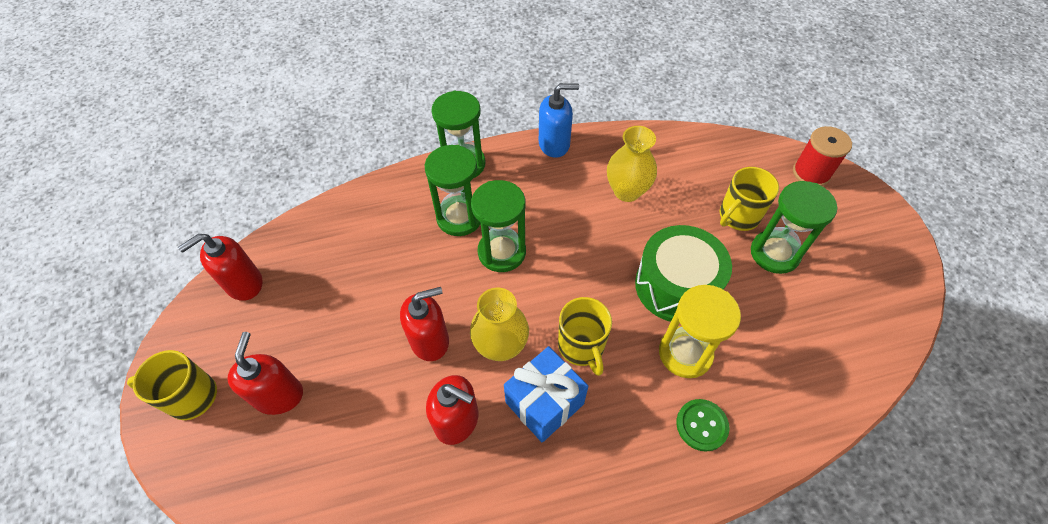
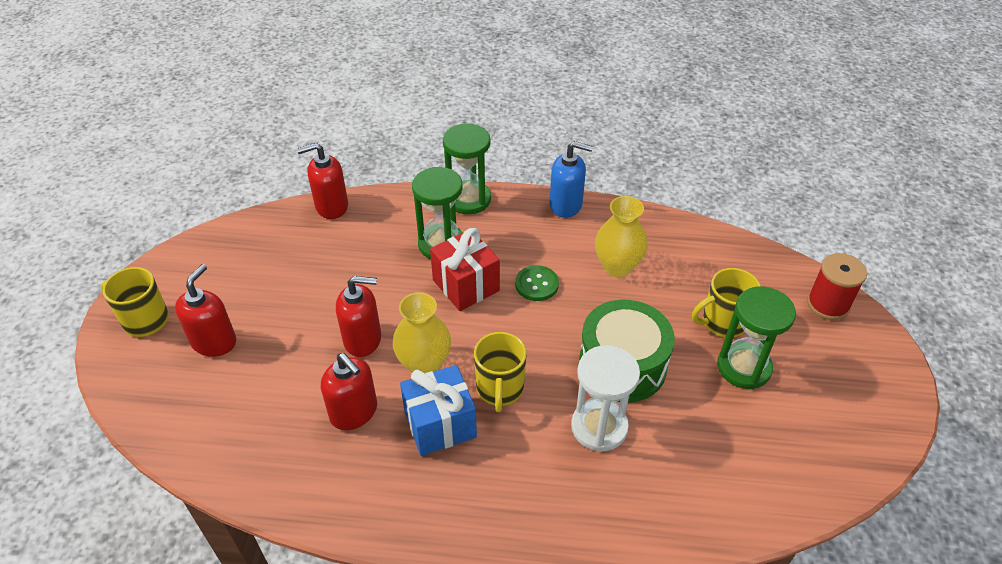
camera: 20 degrees right, 10 degrees down
(244, 283) = (228, 245): red soap dispenser -> red soap dispenser (331, 206)
(502, 252) = (466, 285): green hourglass -> red gift
(685, 353) = (599, 427): yellow hourglass -> white hourglass
(701, 425) = (581, 494): green button -> green button (536, 284)

